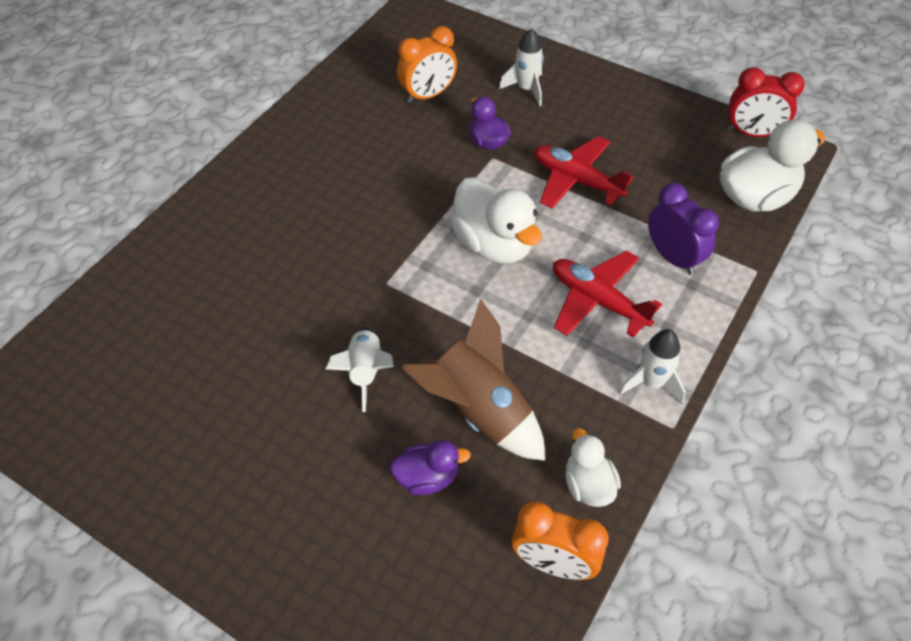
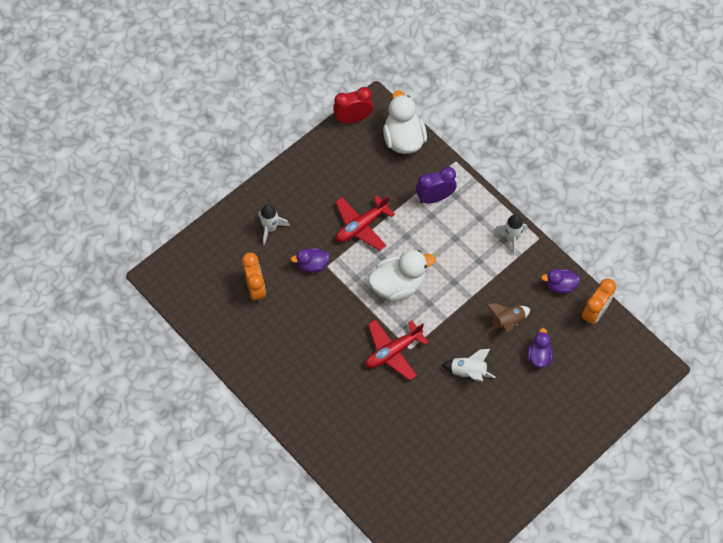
camera: 75 degrees left, 10 degrees up
(479, 411) = (507, 322): brown rocket -> brown rocket, size x0.61
(588, 485) = (560, 286): white duck -> purple duck
(597, 301) = (453, 245): red plane -> red plane (393, 351)
(752, 133) = (353, 118): red clock -> red clock turned 135 degrees counterclockwise

